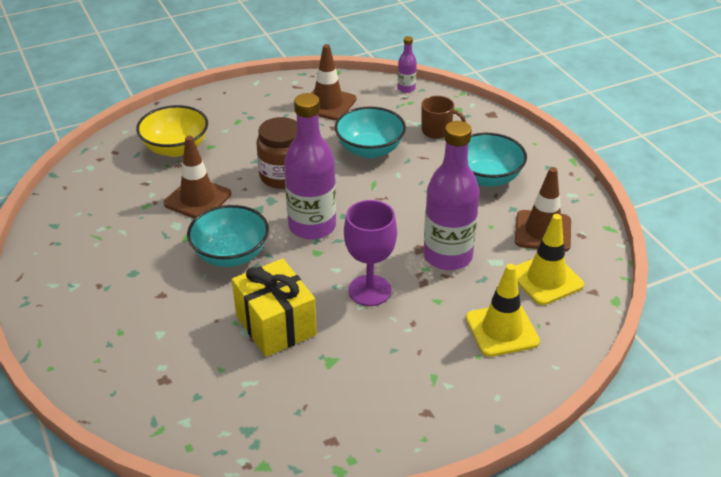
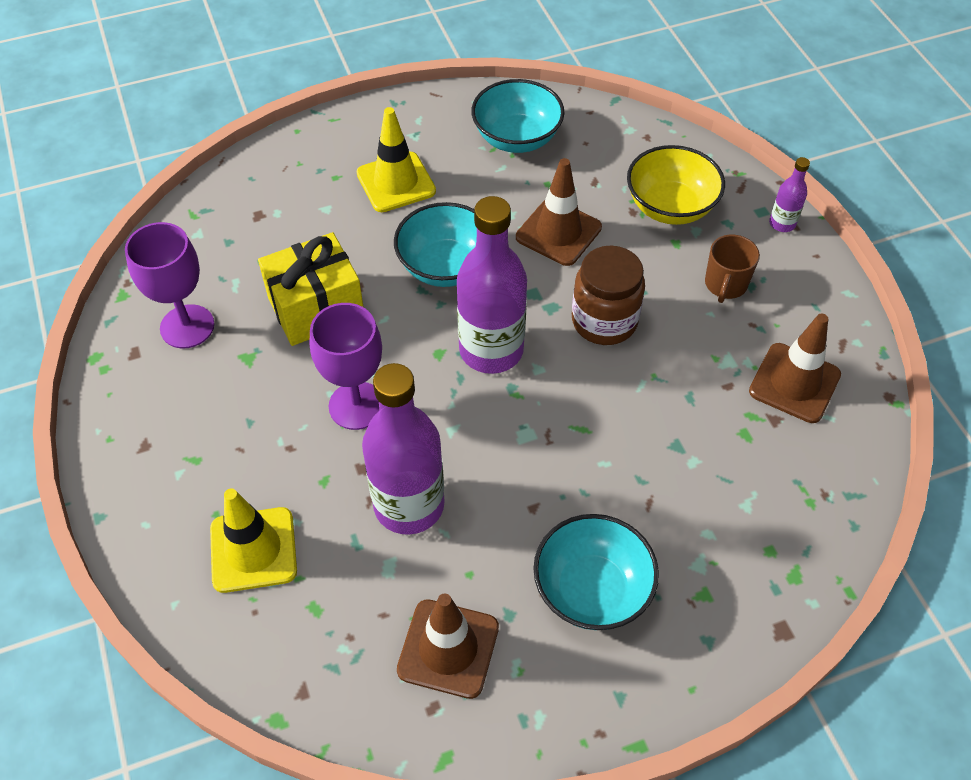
camera: 95 degrees right, 15 degrees up
(299, 407) = (187, 326): none -> purple goblet
(370, 150) = (669, 431): turquoise bowl -> turquoise bowl (516, 138)
(406, 88) = (854, 501): purple bottle -> purple bottle (782, 223)
(437, 131) = (723, 533): brown mug -> brown mug (725, 285)
(546, 279) = (340, 629): yellow traffic cone -> yellow traffic cone (396, 182)

